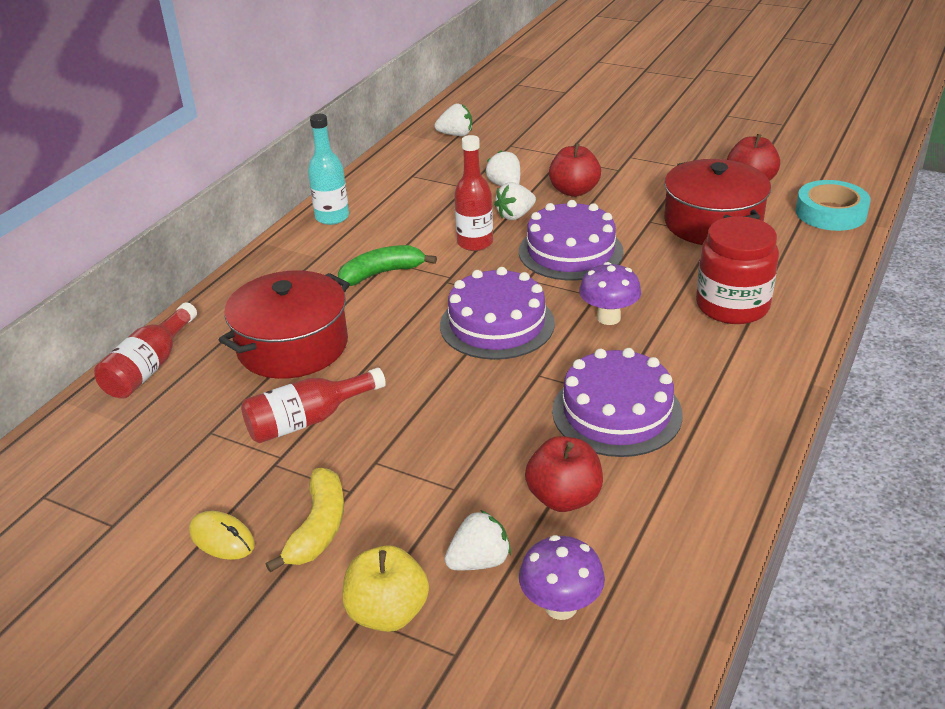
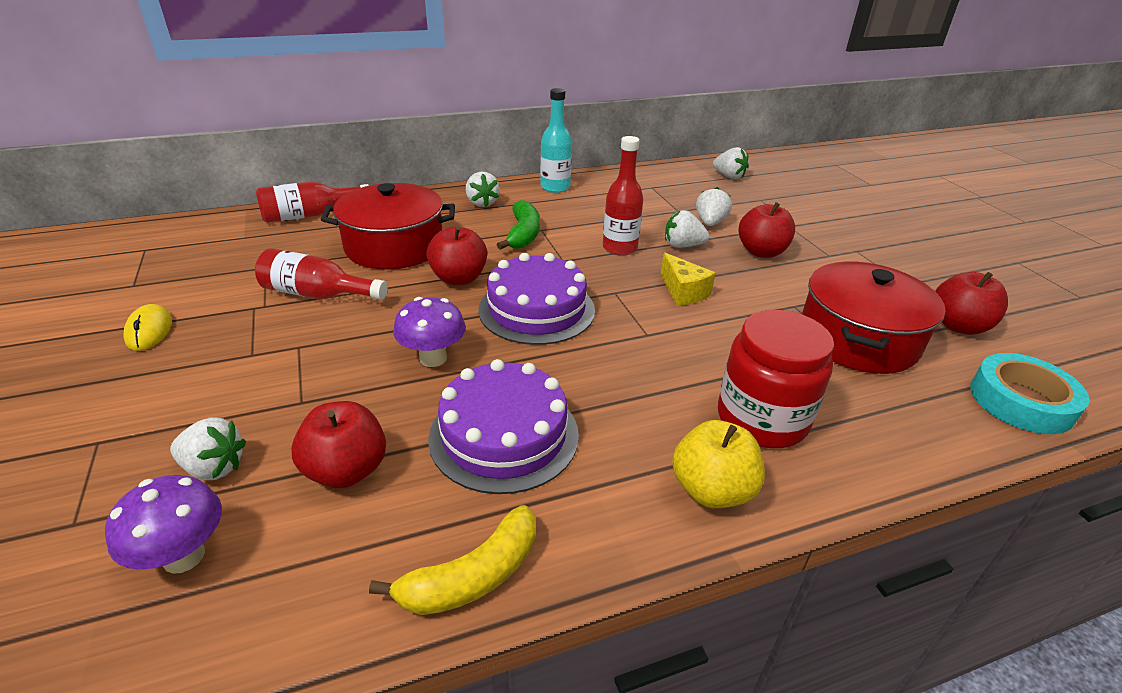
camera: 40 degrees right, 0 degrees up
(294, 266) = (482, 203): none -> white strawberry
(318, 528) = (194, 364): yellow banana -> yellow banana (472, 576)
(382, 273) = (523, 234): green banana -> green banana turned 75 degrees clockwise
(388, 613) = (109, 453): yellow apple -> yellow apple (712, 490)
(398, 338) = (459, 278): none -> red apple
(570, 251) = (683, 292): purple cake -> yellow cheese
(608, 318) = (628, 357): purple mushroom -> purple mushroom (433, 358)

